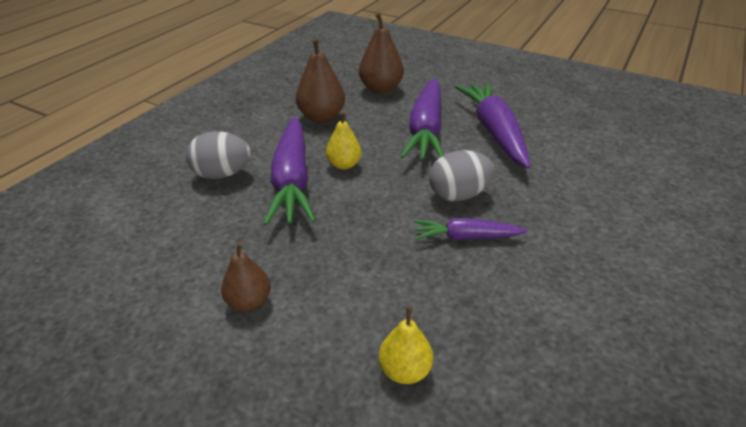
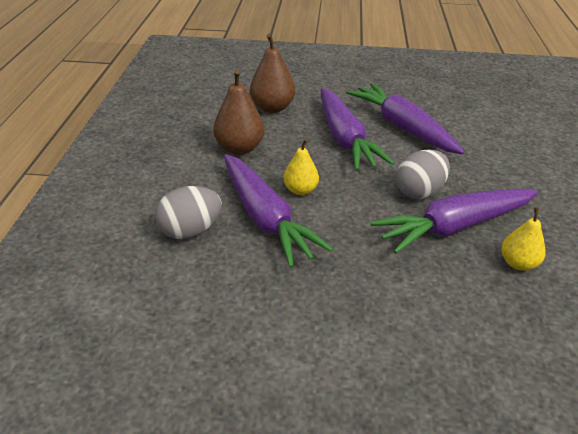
camera: 25 degrees left, 0 degrees up
(249, 302) = (325, 344): brown pear -> none
(405, 370) = (498, 354): yellow pear -> yellow pear (518, 263)
(466, 237) = (454, 227): purple carrot -> purple carrot, size x1.82

